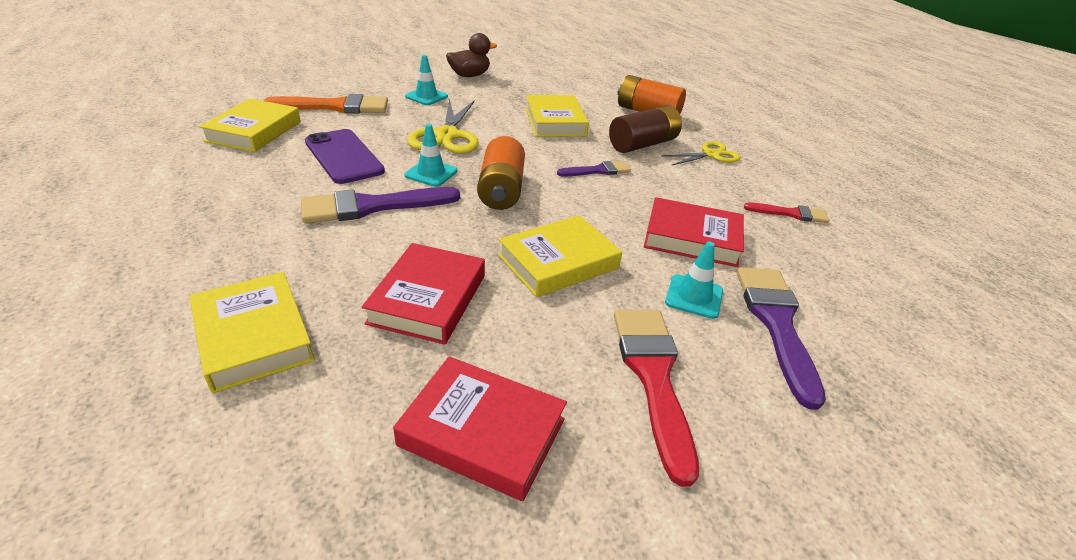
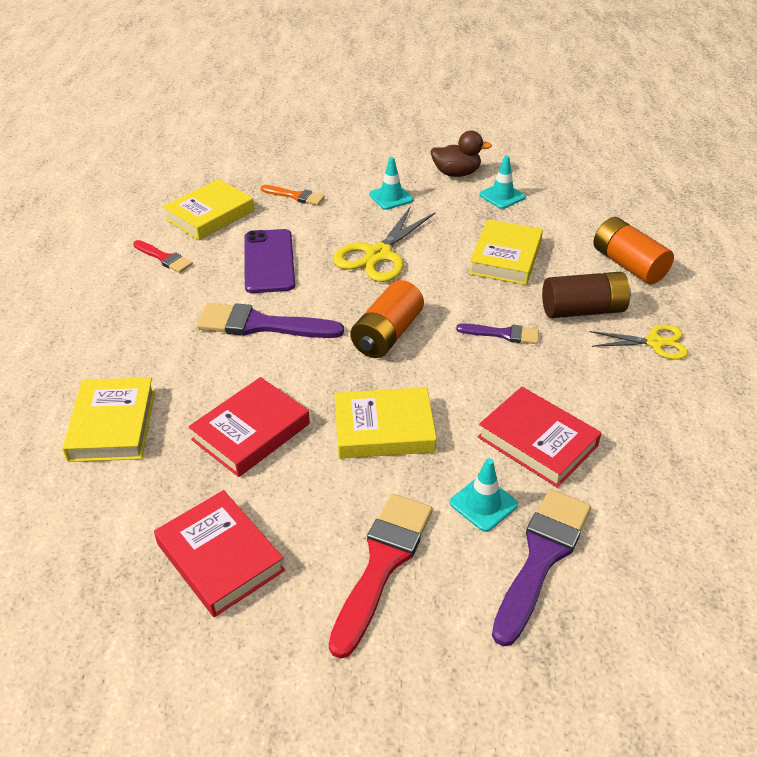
camera: 30 degrees right, 5 degrees up
(335, 106) = (295, 196): orange brush -> orange brush, size x0.56
(431, 173) = (334, 299): turquoise traffic cone -> turquoise traffic cone (502, 196)
(790, 214) = (680, 444): red brush -> red brush (164, 258)

